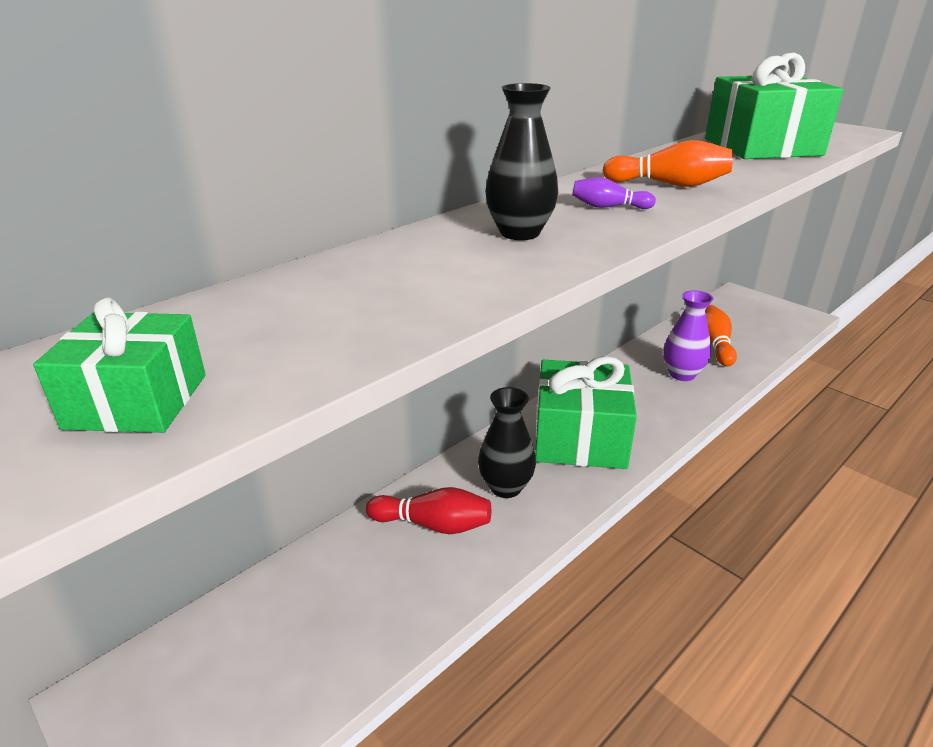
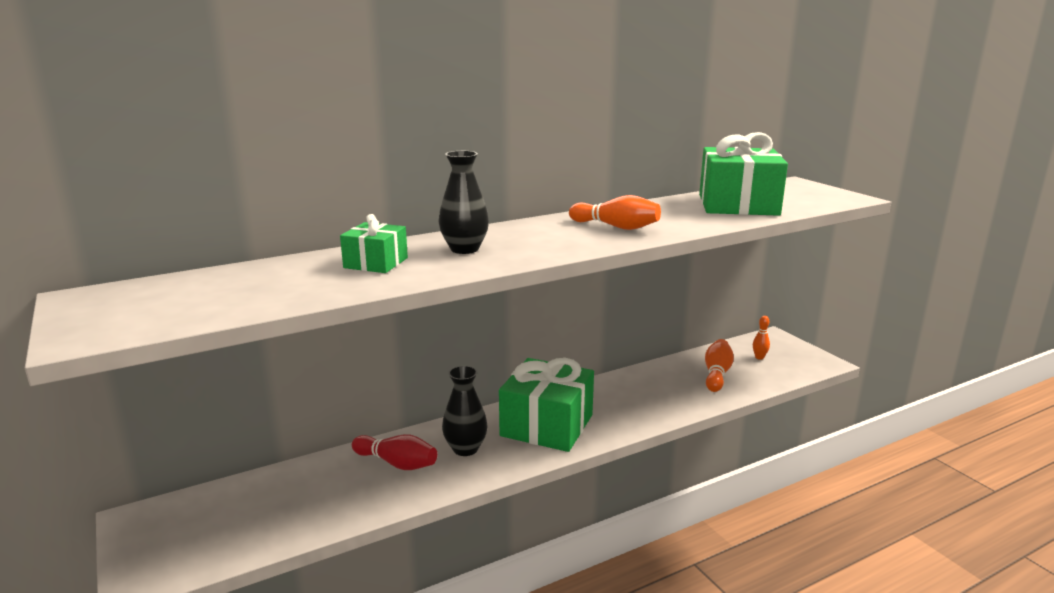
camera: 15 degrees right, 10 degrees down
(137, 401) = (165, 309): green gift -> green gift (376, 263)
(608, 207) = (548, 238): purple bowling pin -> none
(682, 374) = (668, 392): purple vase -> none
(741, 319) = (759, 357): none -> orange bowling pin

